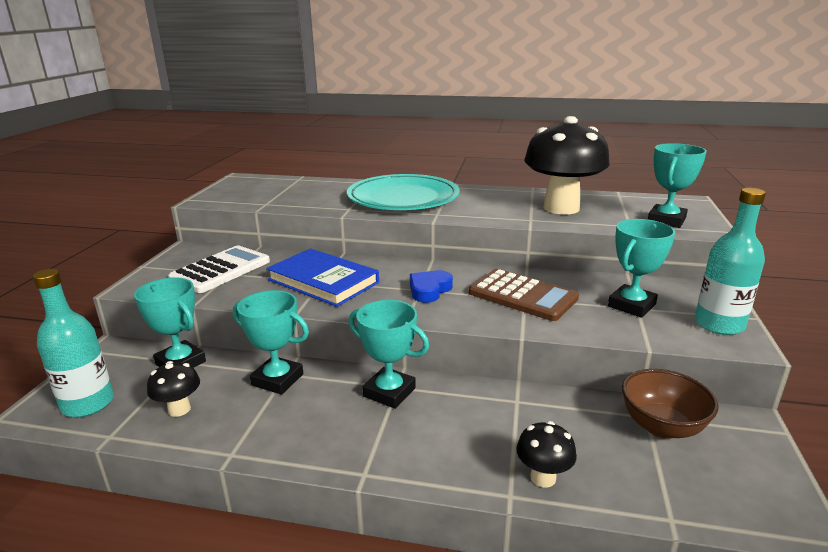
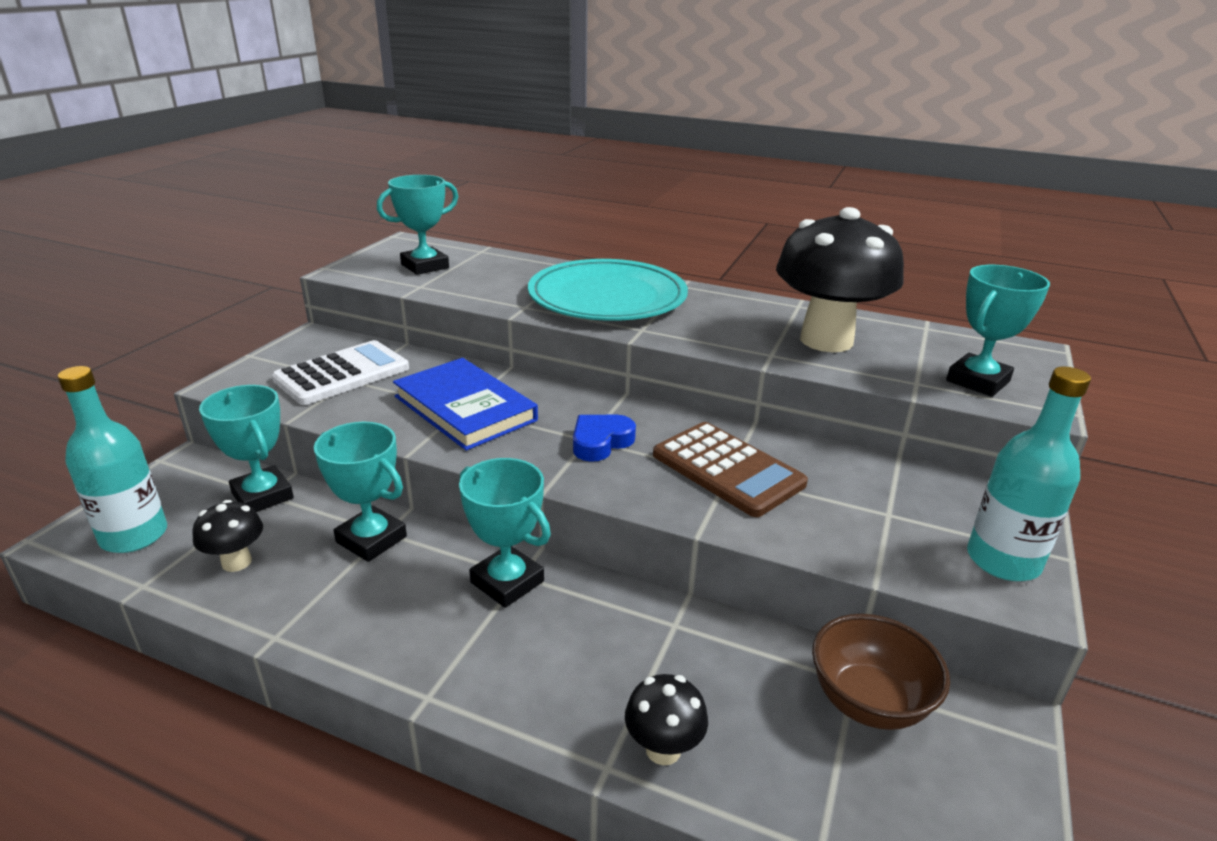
camera: 10 degrees right, 5 degrees up
(631, 305) = (881, 508): turquoise trophy -> turquoise trophy (425, 266)

